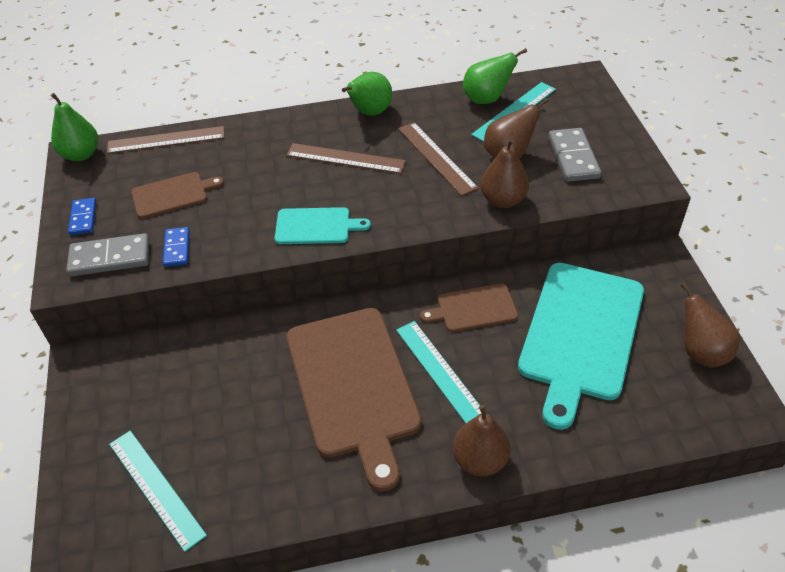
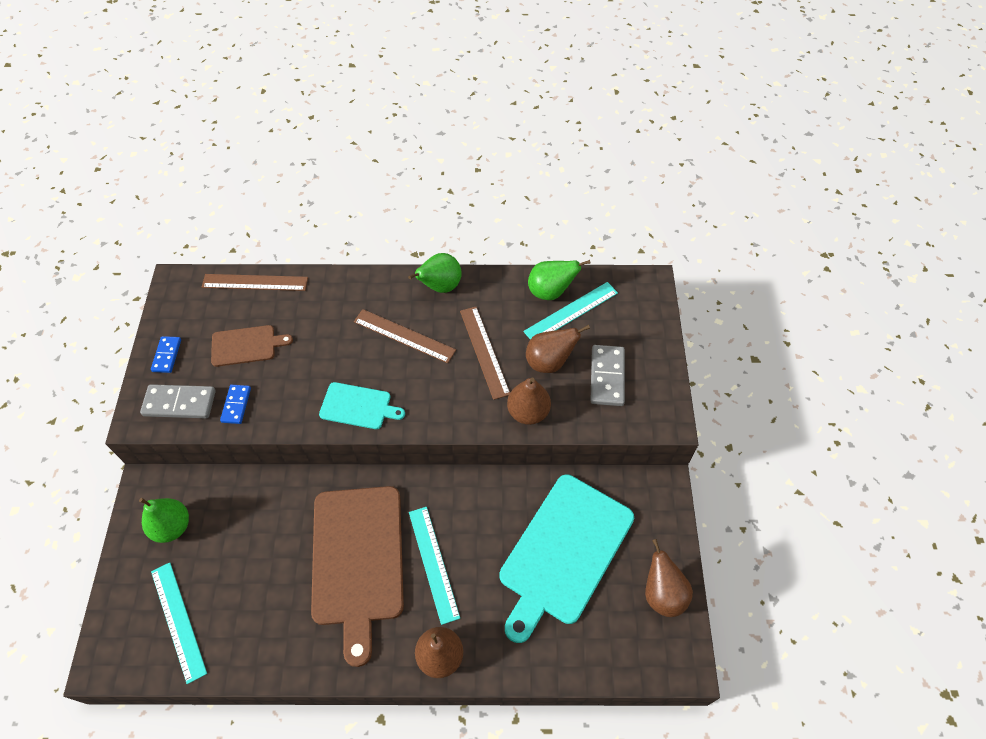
camera: 10 degrees right, 10 degrees up
(81, 154) = (180, 284): green pear -> green pear (172, 527)
(473, 308) = (480, 505): brown cutting board -> none

